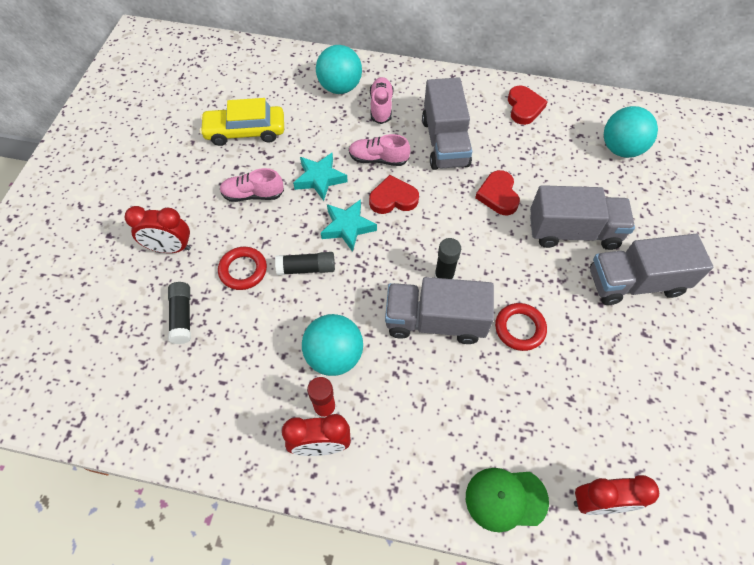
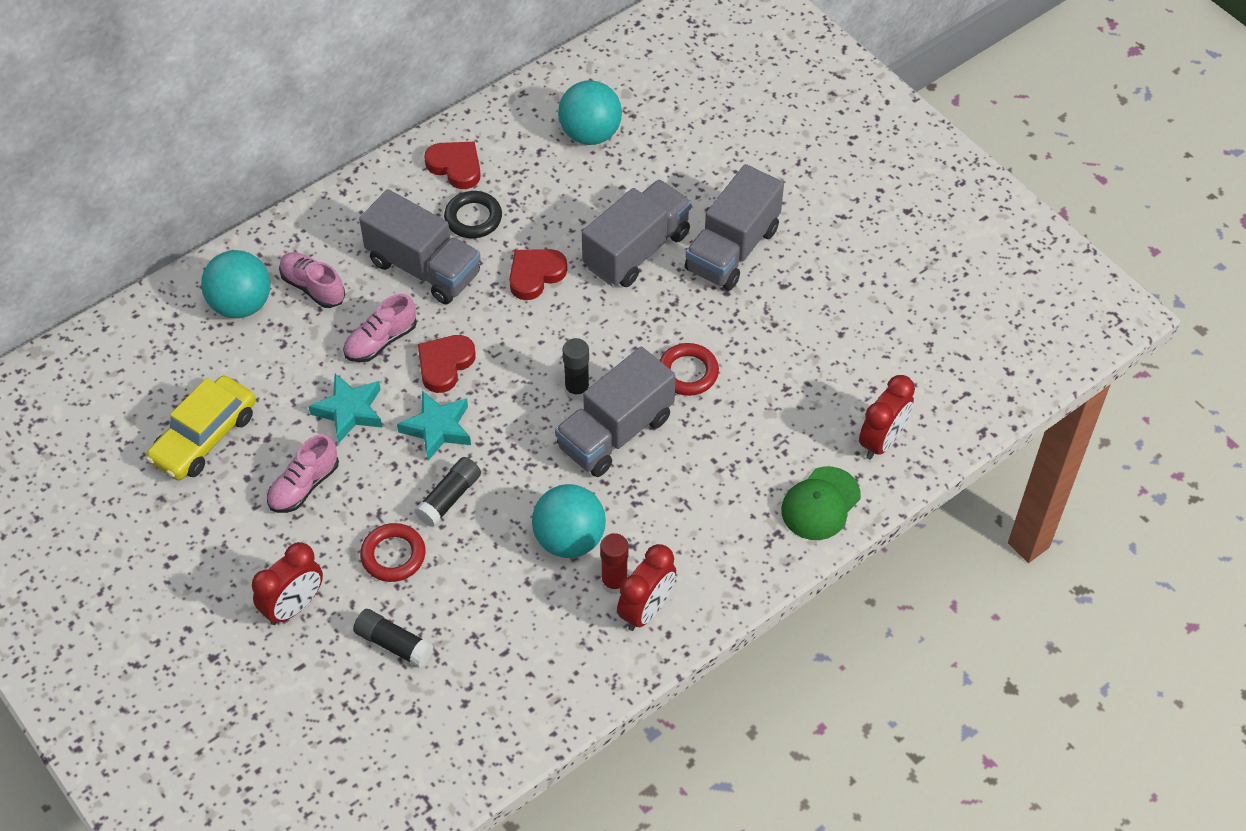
camera: 50 degrees left, 5 degrees down
(498, 195) = (535, 275): red heart -> red heart turned 105 degrees clockwise
(501, 139) = (473, 218): none -> black ring

